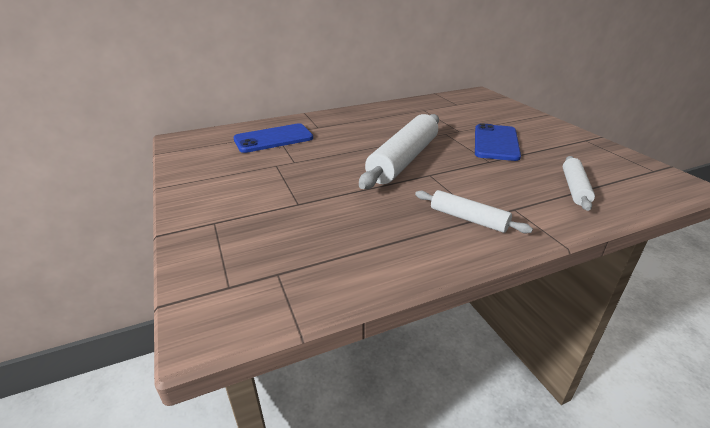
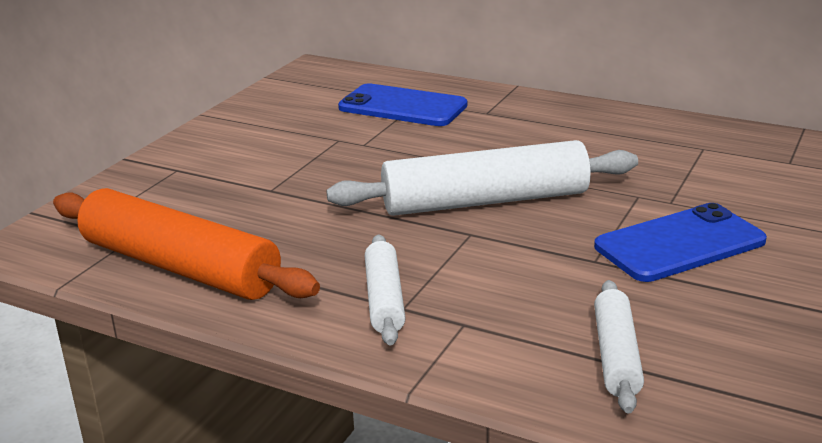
camera: 50 degrees right, 5 degrees down
(346, 268) = (180, 267): none -> orange rolling pin
(575, 188) = (616, 355): white rolling pin -> white rolling pin turned 60 degrees counterclockwise

